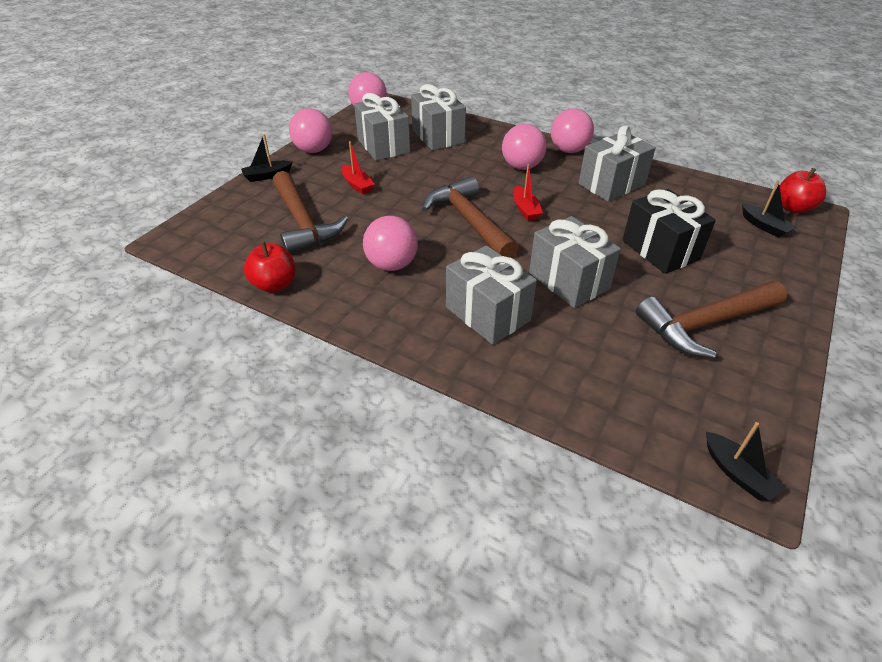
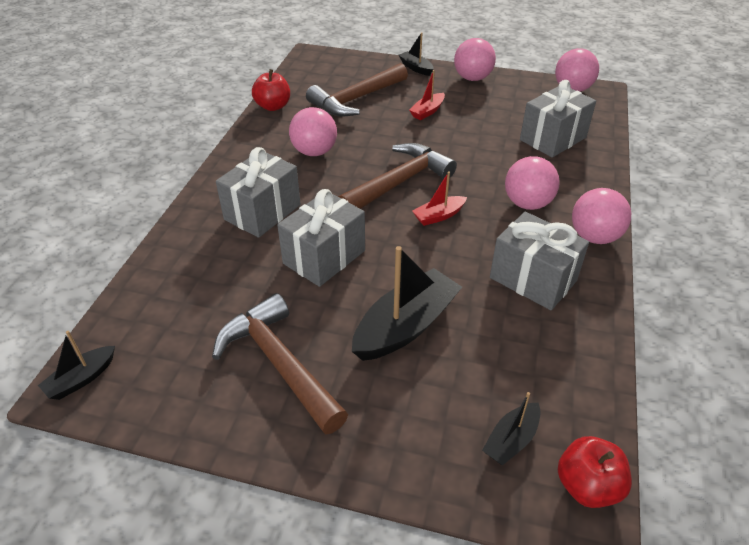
camera: 75 degrees right, 0 degrees up
(383, 146) = (507, 111): grey gift -> none
(660, 250) = (405, 326): black gift -> black boat

